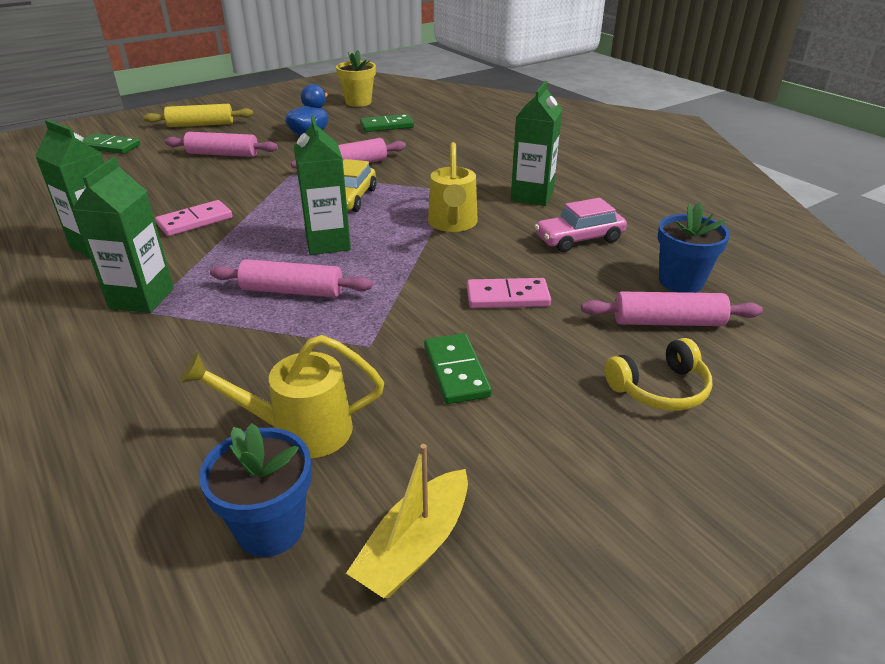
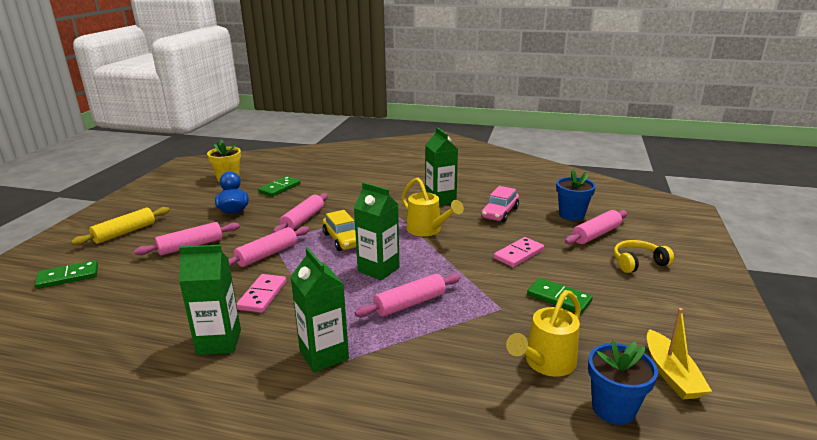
camera: 40 degrees left, 10 degrees down
(263, 186) = (267, 255): none -> pink rolling pin
(659, 388) = (638, 263): yellow headphones -> yellow headphones turned 135 degrees counterclockwise

